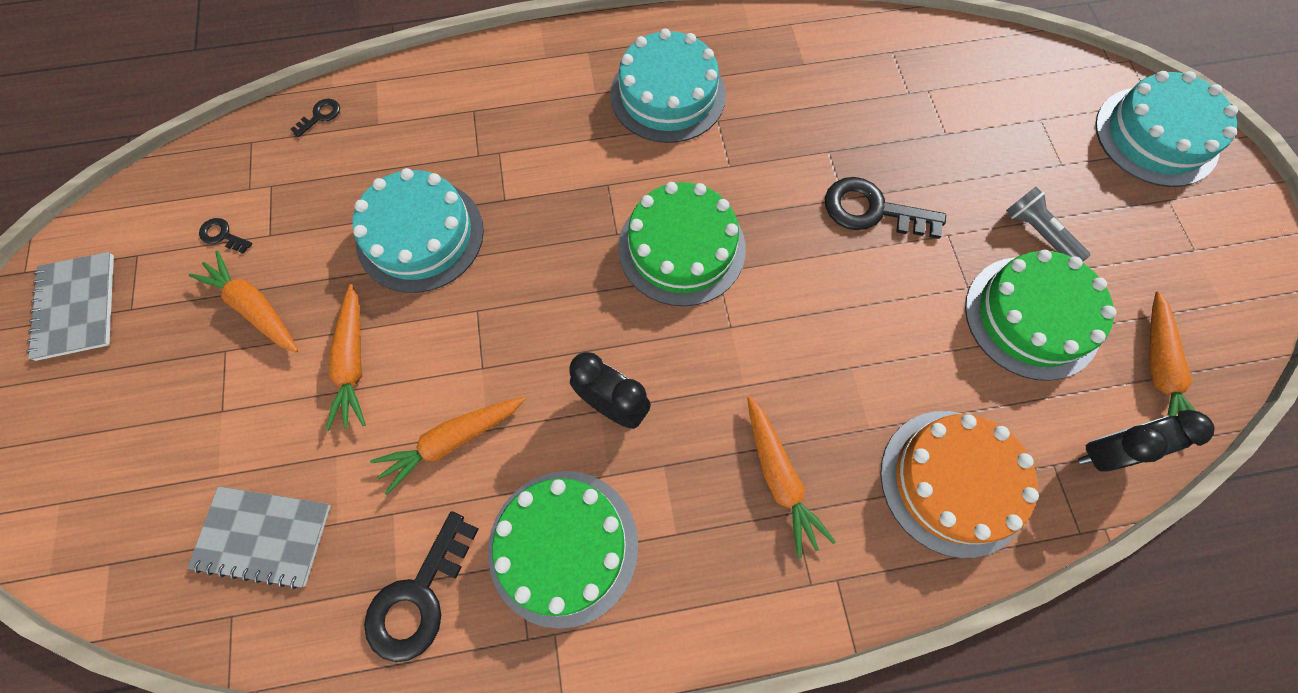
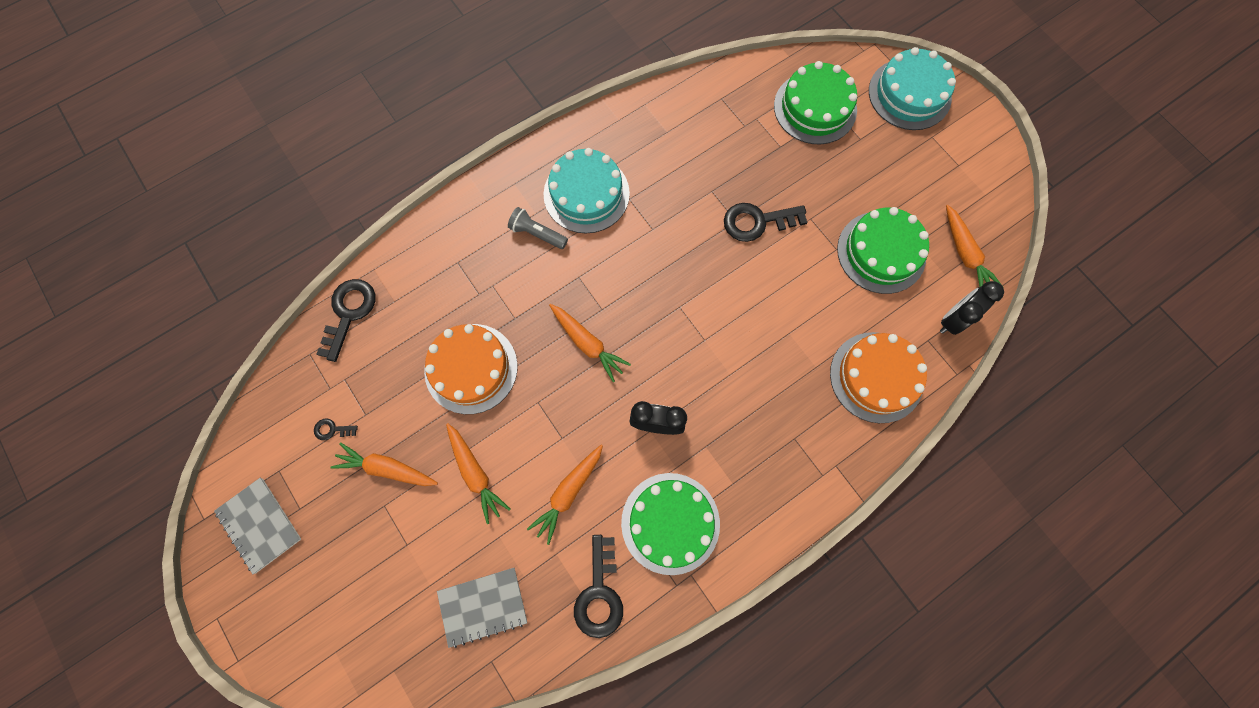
camera: 25 degrees left, 5 degrees up
(320, 116) = (349, 313): black key -> black key, size x2.11
(420, 235) = (471, 368): turquoise cake -> orange cake
(681, 248) = (649, 300): green cake -> green cake (815, 108)
(779, 478) = (777, 422): orange carrot -> orange carrot (588, 344)
(1038, 233) = (864, 193): grey flashlight -> grey flashlight (537, 234)

